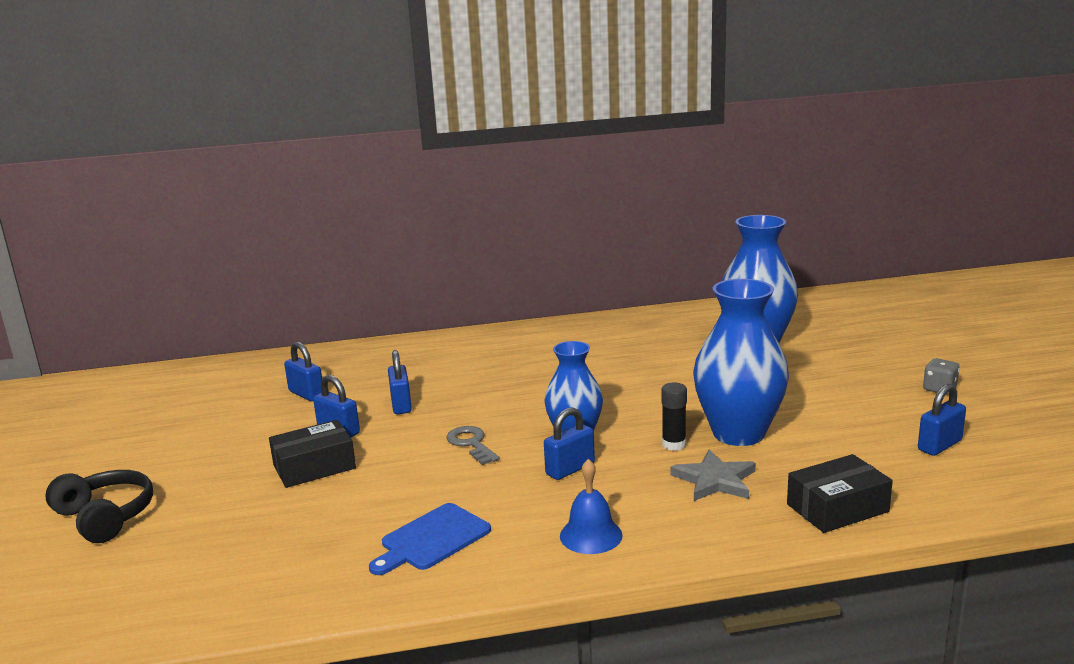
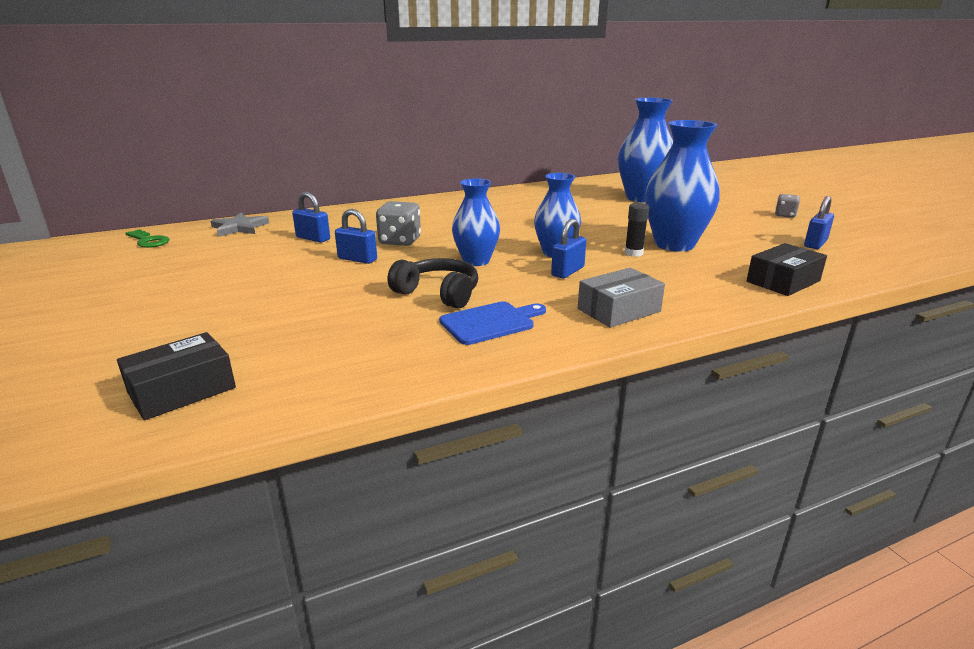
camera: 15 degrees left, 5 degrees up
(105, 517) = (170, 330): black headphones -> black headphones (438, 293)
(134, 387) = (149, 241): none -> green key
(314, 467) = (352, 283): black box -> black box (182, 390)
(401, 405) = (400, 241): blue padlock -> grey dice
(432, 539) = (490, 322): blue cutting board -> blue cutting board turned 150 degrees counterclockwise
(471, 444) = (476, 261): grey key -> blue vase
(591, 535) = (618, 310): blue bell -> grey box
(715, 480) = (682, 271): grey star -> grey star (239, 228)

